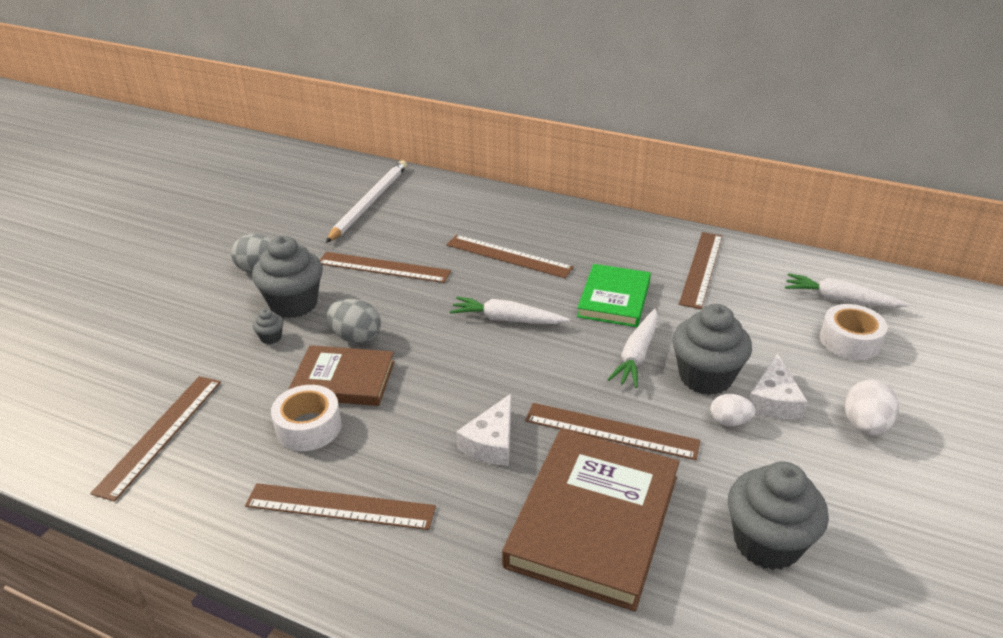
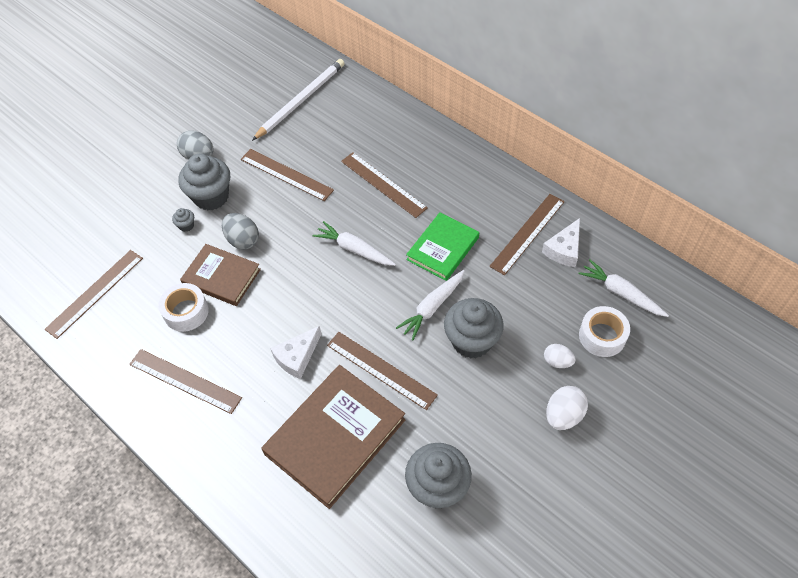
camera: 20 degrees right, 20 degrees up
(729, 421) = (467, 384): white egg -> white egg (557, 361)
(774, 400) = (510, 375): white cheese -> white cheese (564, 249)

